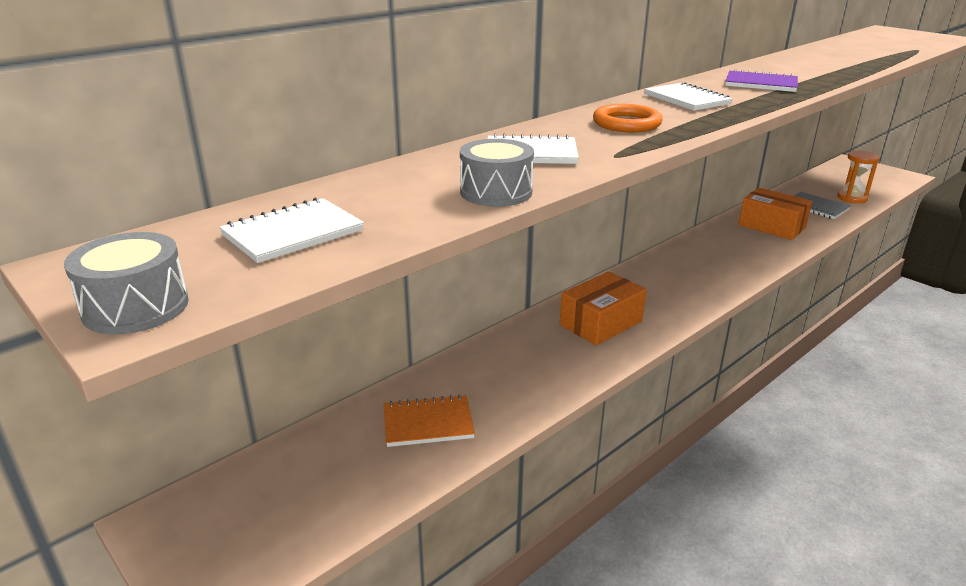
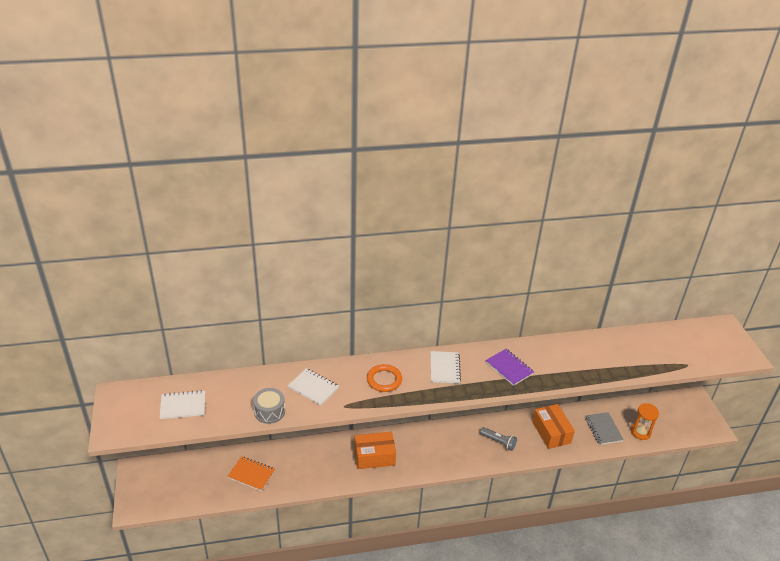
camera: 30 degrees right, 10 degrees up
(136, 307) = (116, 425): grey drum -> none
(731, 253) = (498, 442): none -> grey flashlight

